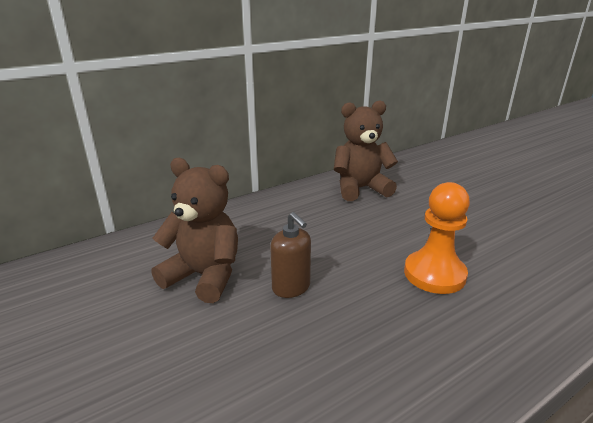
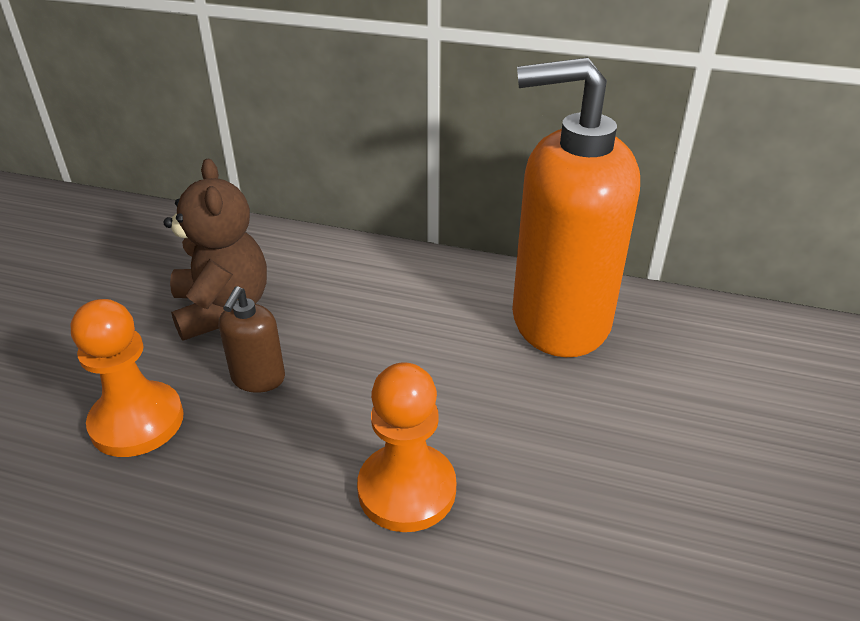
camera: 50 degrees right, 10 degrees up
(270, 354) = (137, 421): none -> orange pawn
(360, 189) = (559, 320): brown teddy bear -> orange soap dispenser

